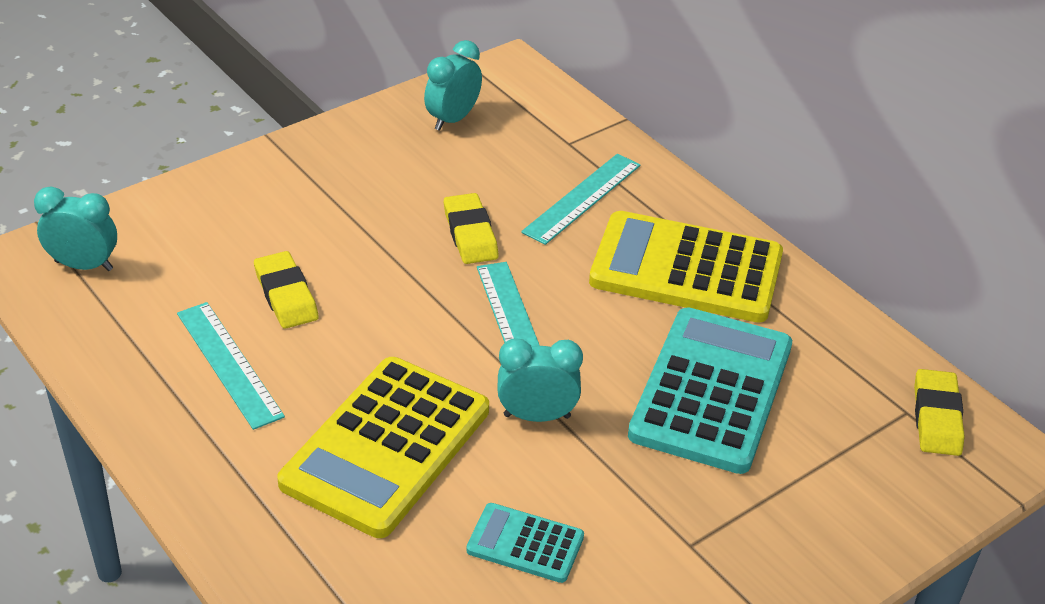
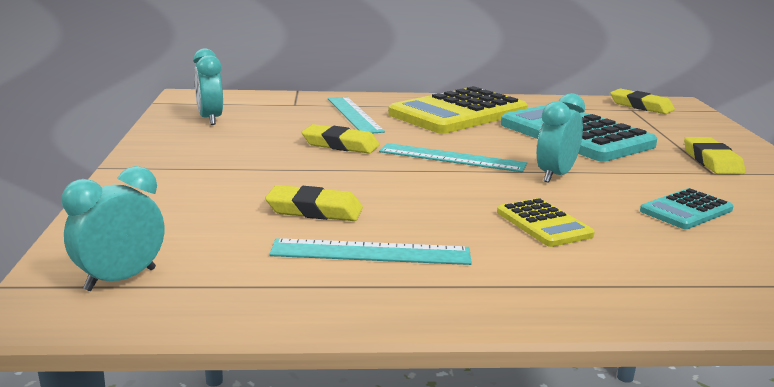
camera: 55 degrees left, 20 degrees down
(386, 447) = (543, 224): yellow calculator -> yellow calculator, size x0.49
(738, 536) = (712, 161): none -> yellow eraser

